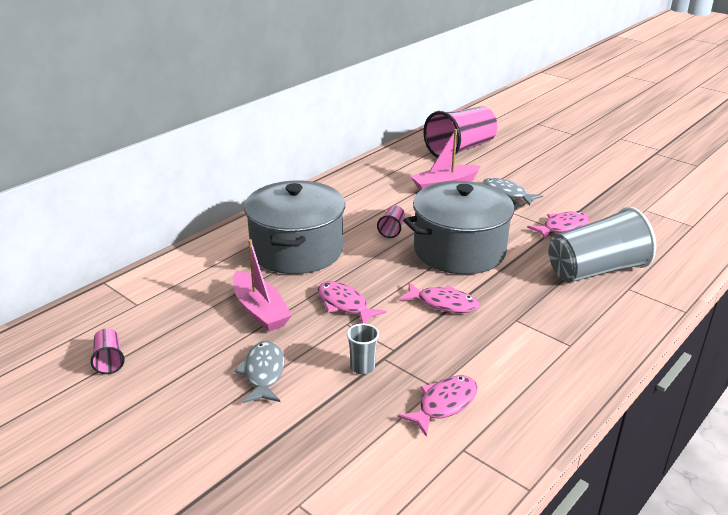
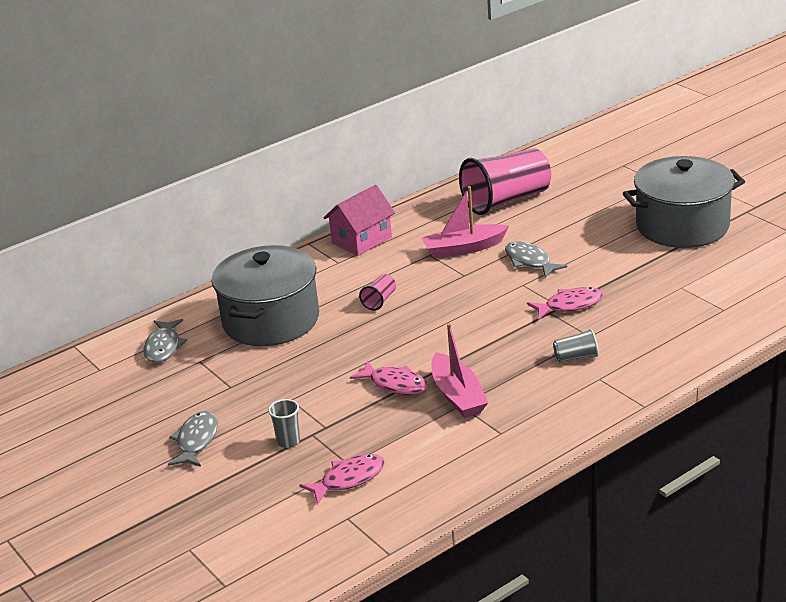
camera: 15 degrees right, 0 degrees up
(109, 360) = (63, 421): pink cup -> none
(198, 279) = (163, 347): none -> grey fish
(260, 310) = (213, 382): pink boat -> pink boat (458, 396)
(344, 304) = (296, 380): pink fish -> none
(352, 181) = (362, 240): none -> pink house
(459, 250) = (440, 328): grey pot -> grey pot (682, 226)
(595, 270) = (576, 357): grey cup -> grey cup, size x0.42

